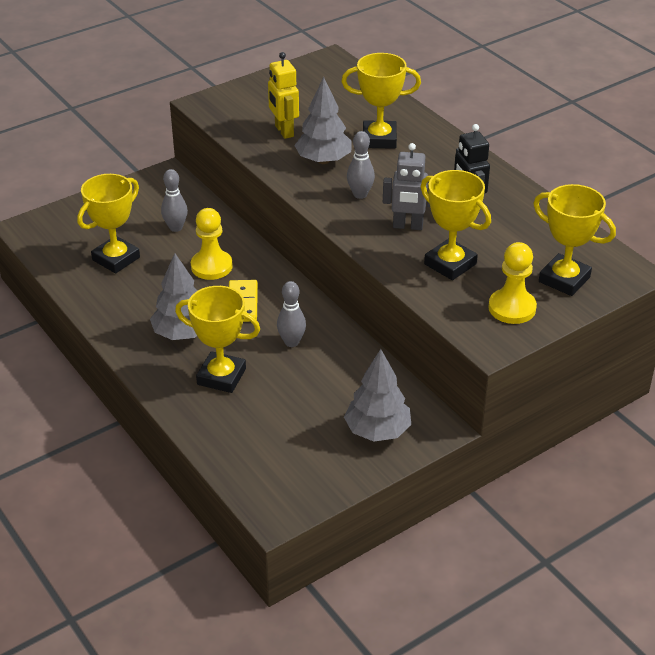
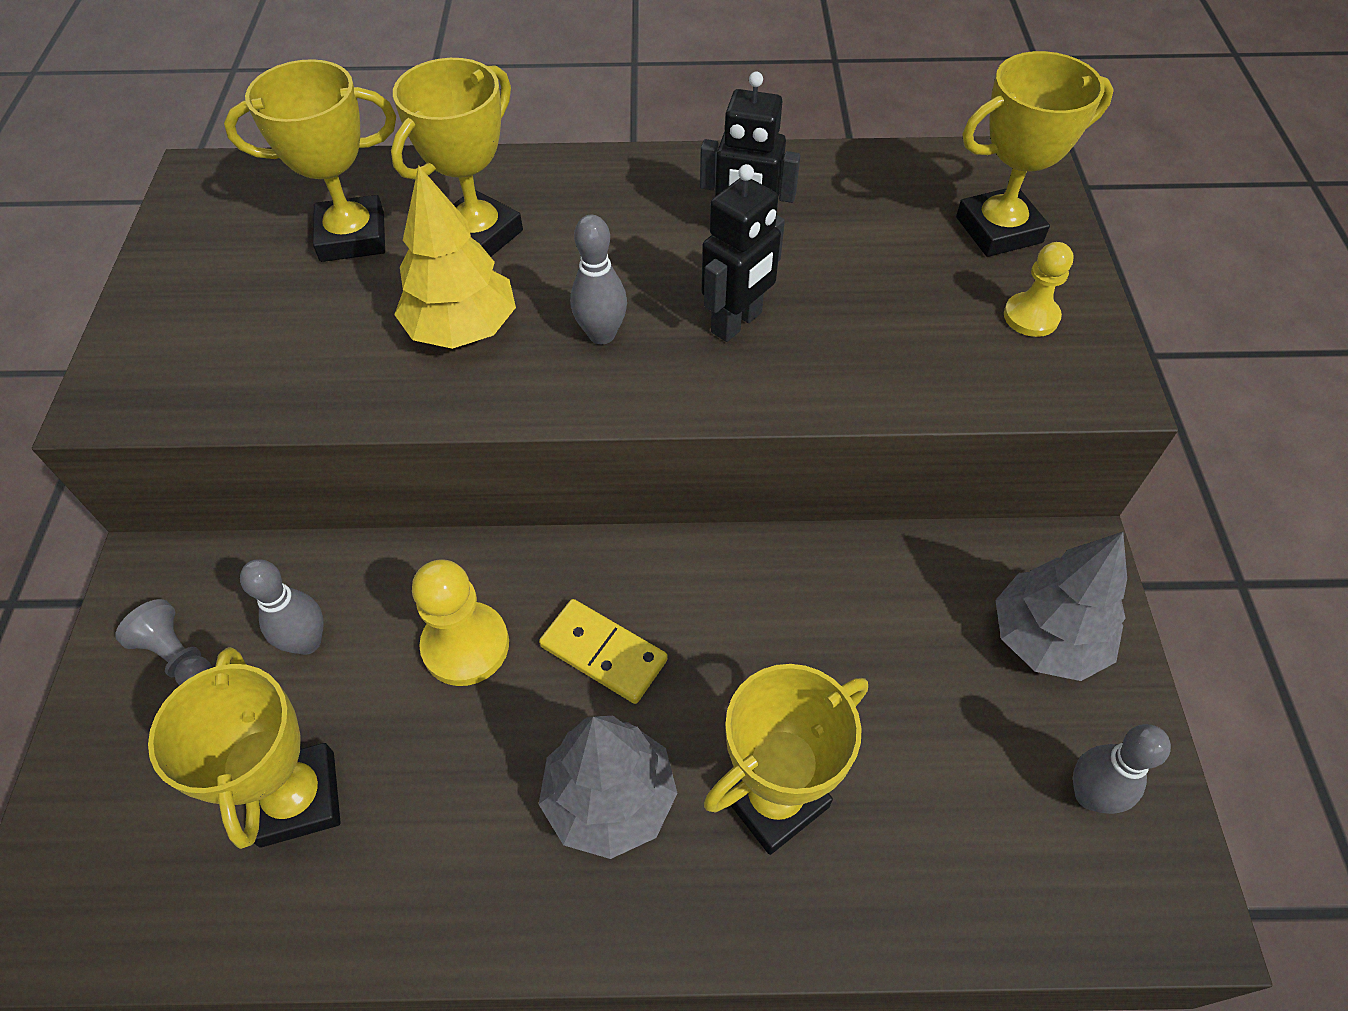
camera: 55 degrees left, 15 degrees up
(142, 202) = (178, 656): none -> grey pawn
(284, 131) = (324, 335): yellow robot -> none
(291, 342) = (758, 637): grey bowling pin -> grey bowling pin (1090, 795)
(323, 160) = (462, 329): grey tree -> yellow tree
(407, 226) = (737, 323): grey robot -> black robot
(450, 264) = (874, 326): yellow trophy -> yellow trophy (352, 237)
(512, 308) = (1031, 317): yellow pawn -> yellow pawn, size x0.65

